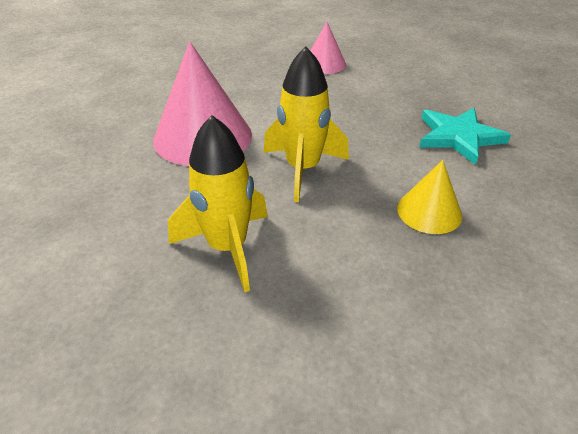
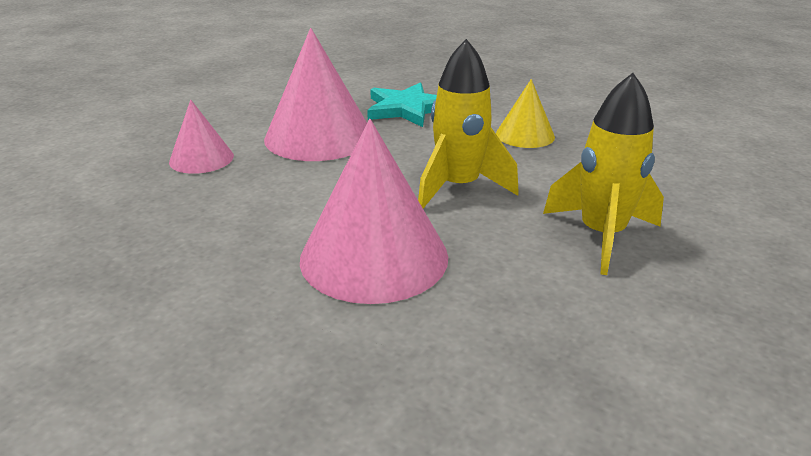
camera: 85 degrees left, 10 degrees down
(376, 100) = (319, 136): none -> pink cone

